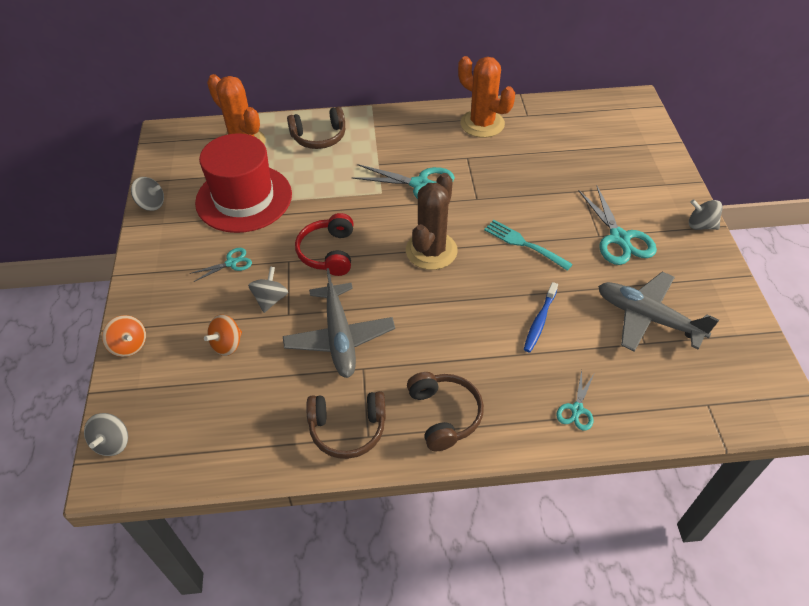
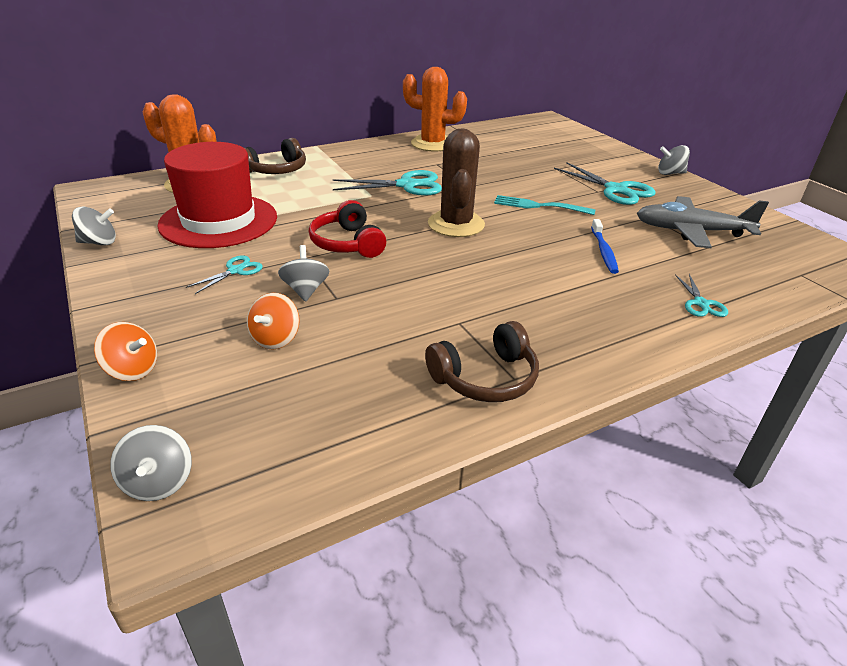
camera: 25 degrees left, 15 degrees down
(339, 338) = (412, 304): grey plane -> none
(444, 415) = (580, 339): brown headphones -> none

